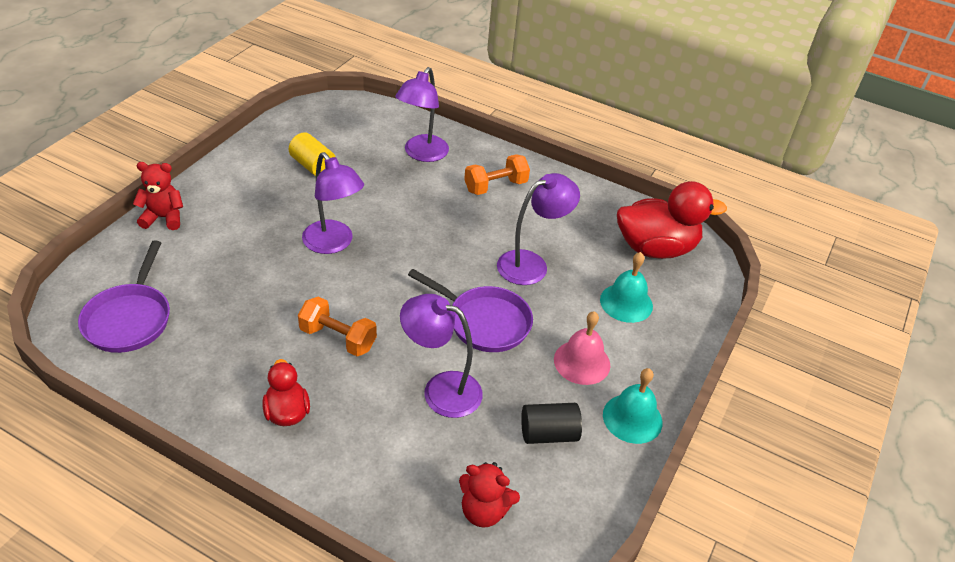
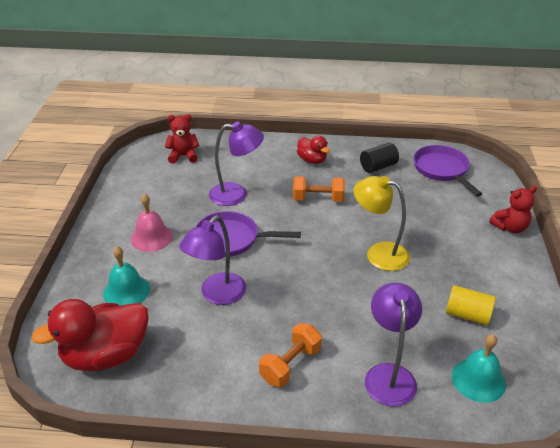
camera: 160 degrees right, 5 degrees down
(333, 244) = (378, 253): purple lamp -> yellow lamp
(548, 434) = (161, 194): black cylinder -> black cylinder (378, 167)
(632, 418) = (109, 217): turquoise bell -> turquoise bell (478, 380)

